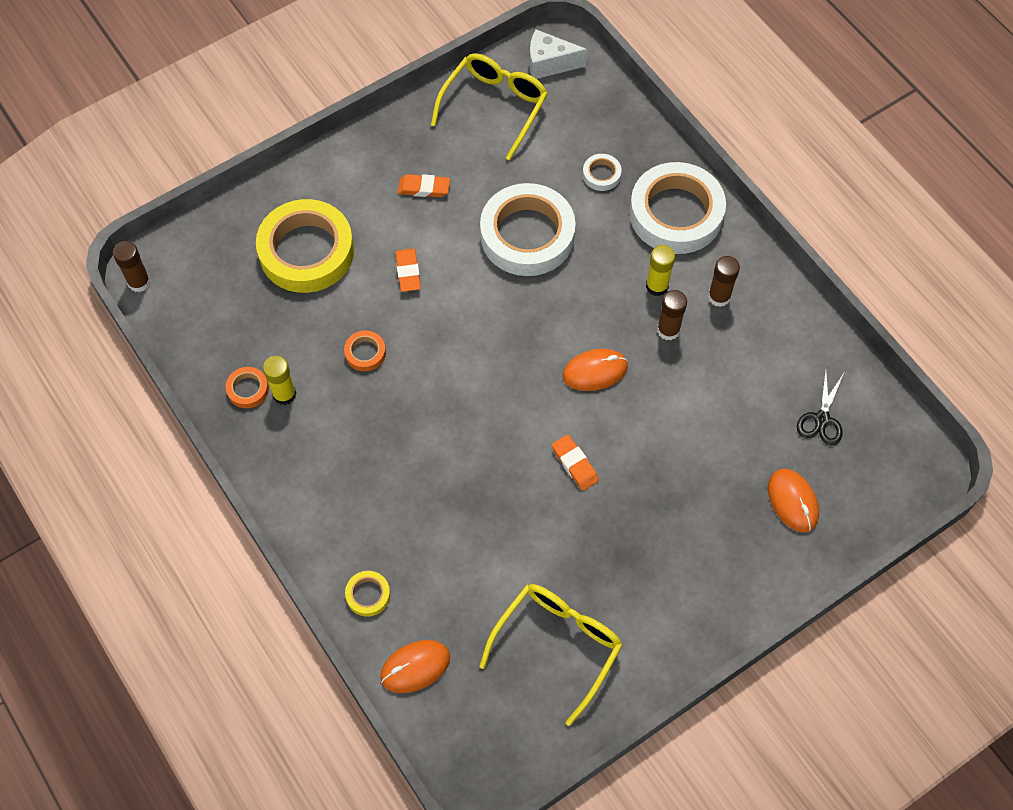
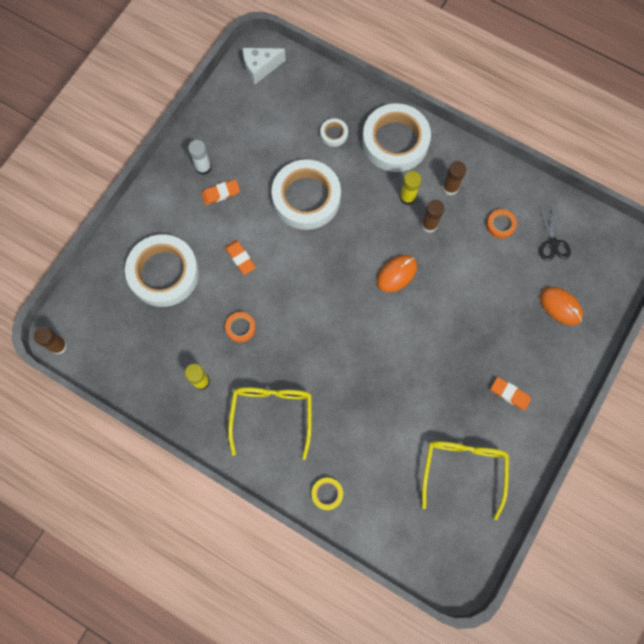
camera: 25 degrees left, 10 degrees up
(248, 389) = (174, 389): orange tape -> orange tape (500, 225)
(306, 251) = (164, 273): yellow tape -> white tape
(415, 667) = (381, 527): orange mouse -> none
(418, 150) = (203, 167): none -> white glue stick
(494, 107) = (239, 115): yellow glasses -> yellow glasses (272, 415)
(575, 464) = (415, 343): orange eraser -> orange eraser (510, 394)

